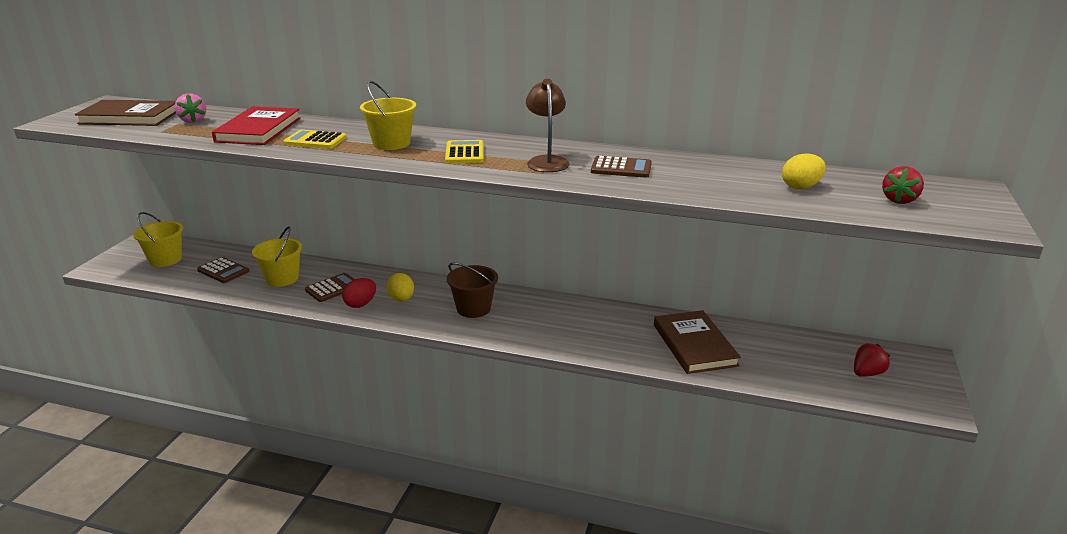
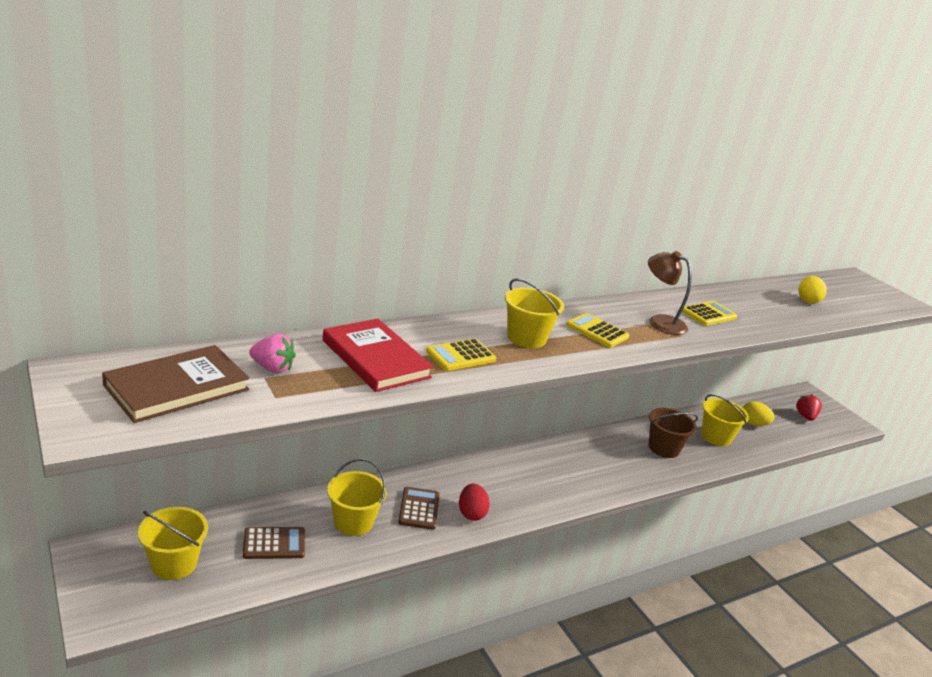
camera: 50 degrees left, 0 degrees up
(401, 299) = (493, 491): yellow egg -> yellow egg (753, 423)
(473, 308) = (556, 473): brown bucket -> brown bucket (663, 448)
(621, 168) = (708, 314): brown calculator -> yellow calculator
(694, 345) = (716, 437): brown book -> yellow bucket
(899, 200) = (855, 297): red strawberry -> none

